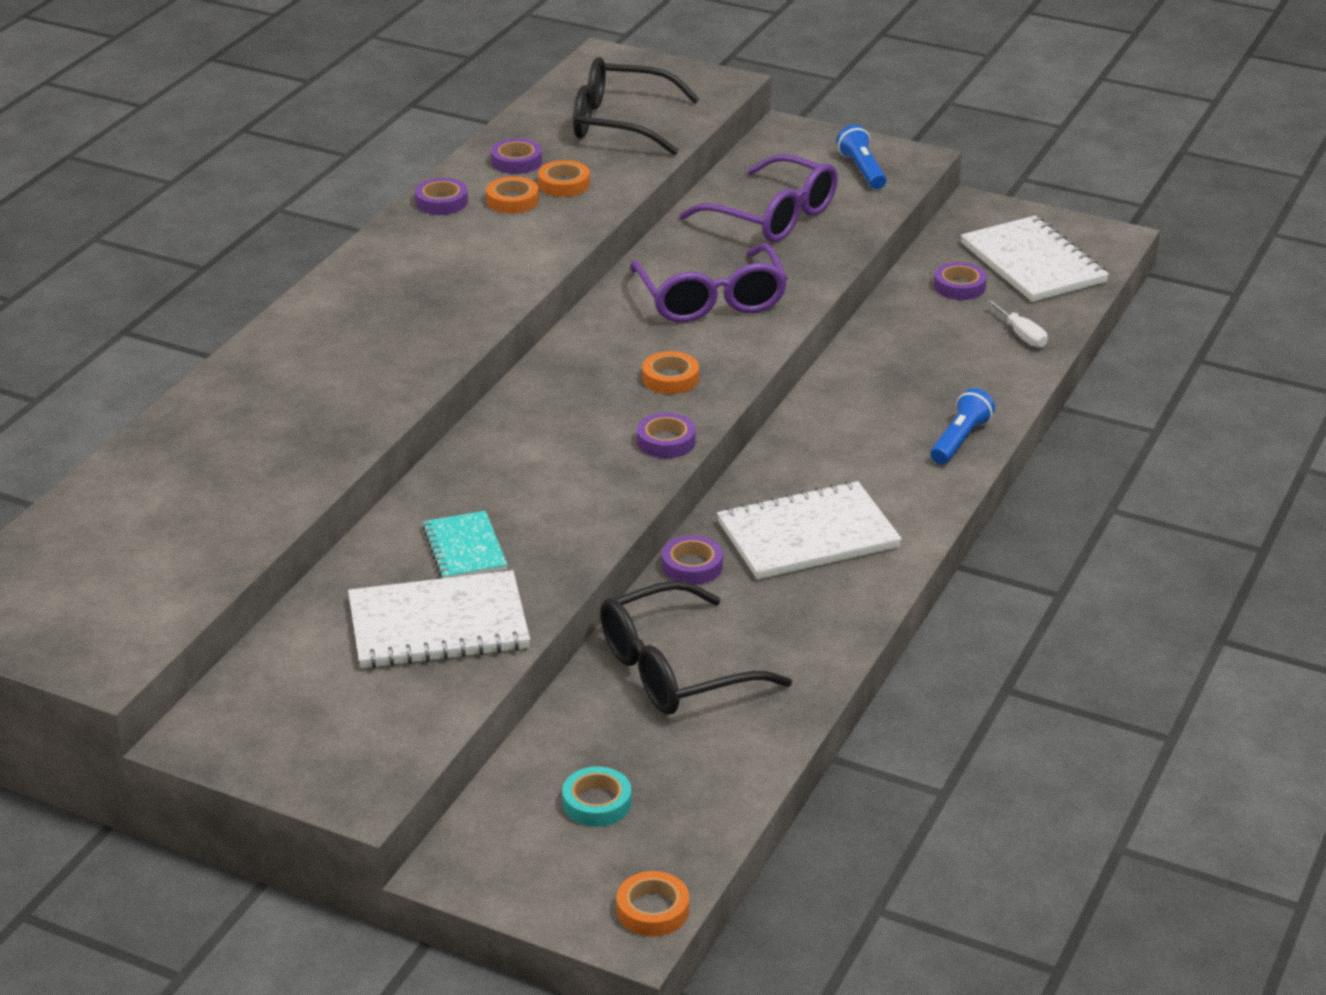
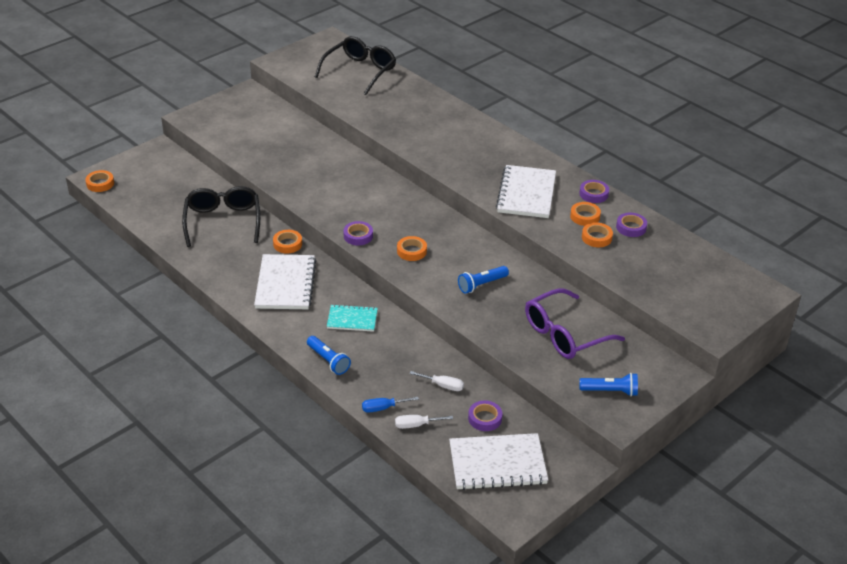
camera: 110 degrees right, 5 degrees up
(438, 625) = (270, 150): white notebook -> white notebook (526, 194)
(464, 549) = (315, 165): turquoise notebook -> turquoise notebook (352, 319)
(597, 803) = (164, 185): turquoise tape -> none
(621, 123) = (667, 276): black glasses -> black glasses (360, 71)
(692, 566) = (287, 244): purple tape -> orange tape
(710, 299) = (481, 285): purple glasses -> blue flashlight
(924, 330) = (443, 385): none -> white screwdriver
(1015, 369) = (383, 408): none -> blue screwdriver

